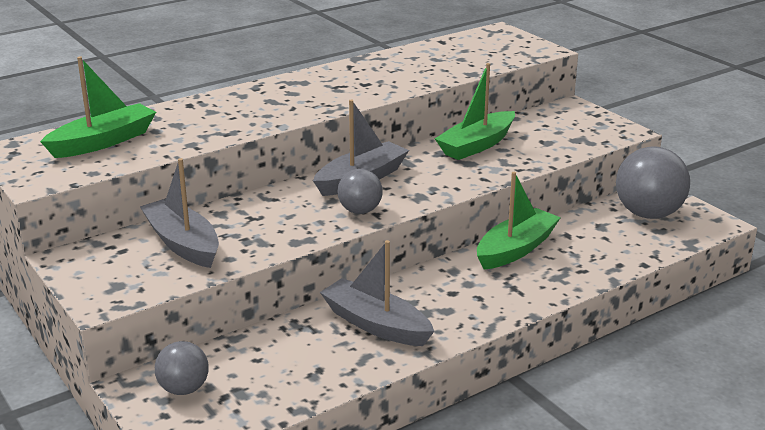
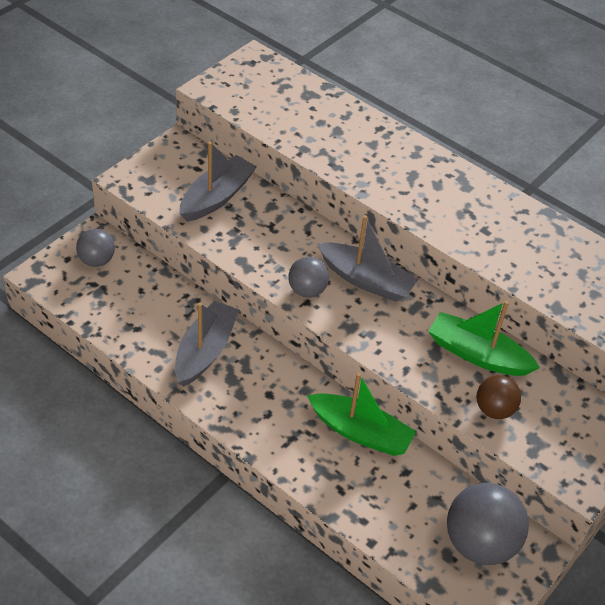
camera: 70 degrees right, 20 degrees up
(103, 142) = (287, 100): green boat -> none
(541, 149) = (494, 409): none -> brown ball

